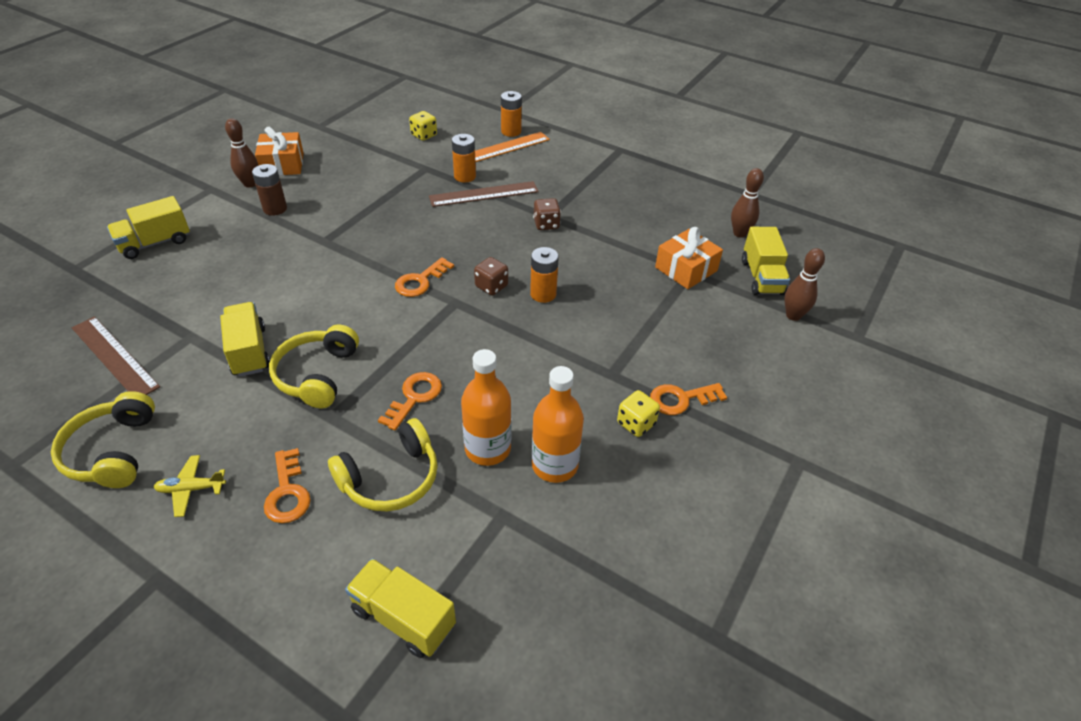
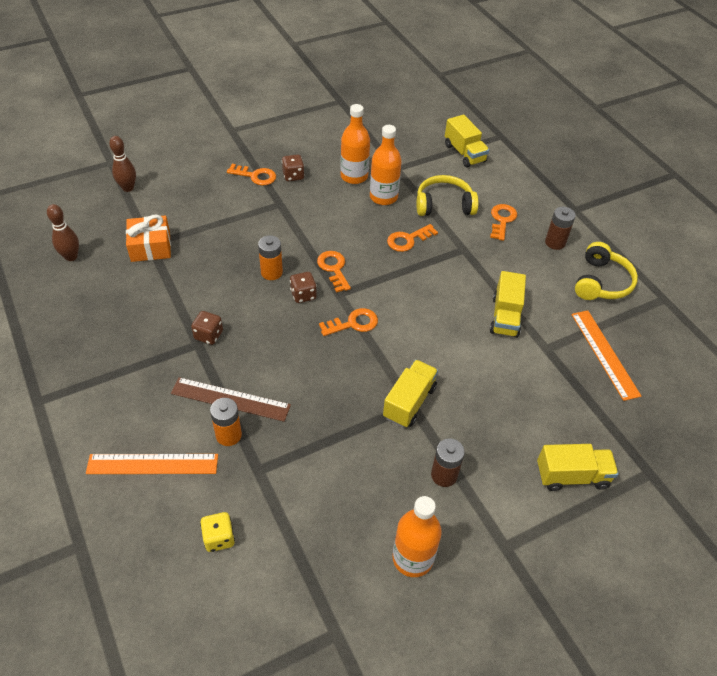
camera: 150 degrees left, 5 degrees up
(114, 357) = (605, 354): brown ruler -> orange ruler
(191, 489) = (555, 242): yellow plane -> brown battery
(250, 184) = (460, 535): brown bowling pin -> none
(282, 164) = (412, 558): orange gift -> orange bottle
(317, 375) = (463, 279): yellow headphones -> none
(480, 324) = (334, 269): none -> orange key
(511, 131) = (116, 493): orange battery -> none
(636, 423) = (293, 176): yellow dice -> brown dice
(761, 277) = (108, 219): yellow truck -> yellow truck (409, 402)

